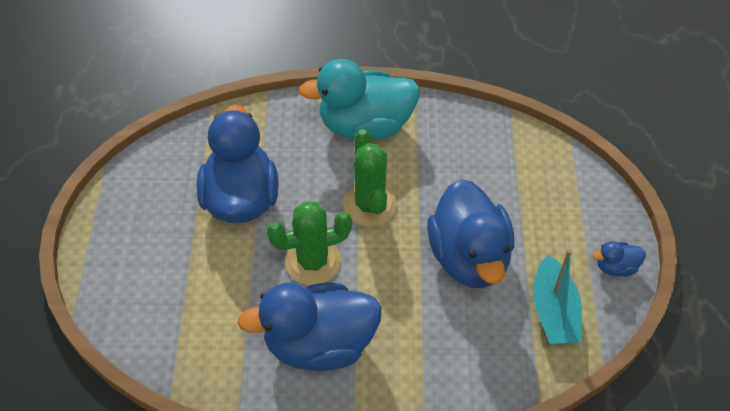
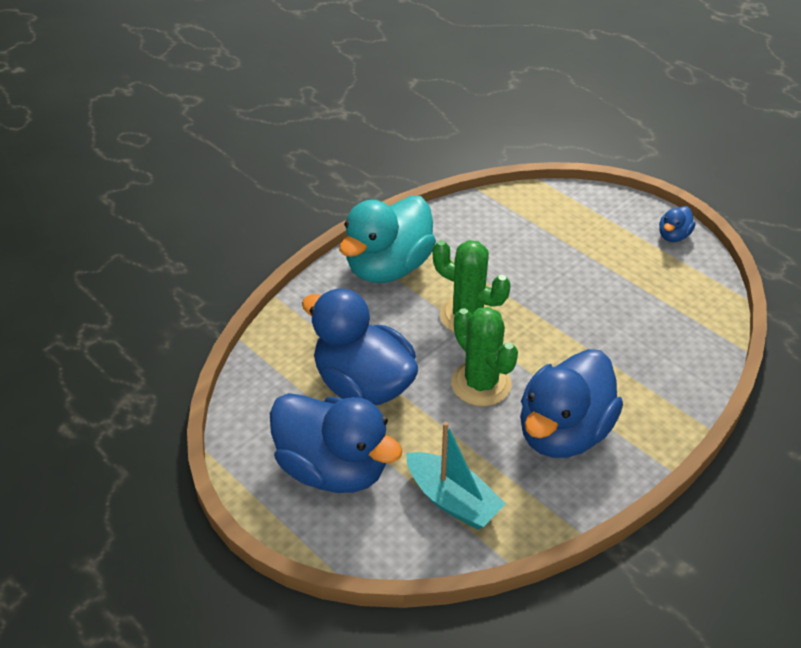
camera: 45 degrees left, 10 degrees down
(313, 261) = (481, 384): green cactus -> green cactus turned 60 degrees counterclockwise
(469, 257) = (581, 298): blue duck -> blue duck (333, 469)
(553, 311) = (676, 289): turquoise boat -> turquoise boat (452, 500)

